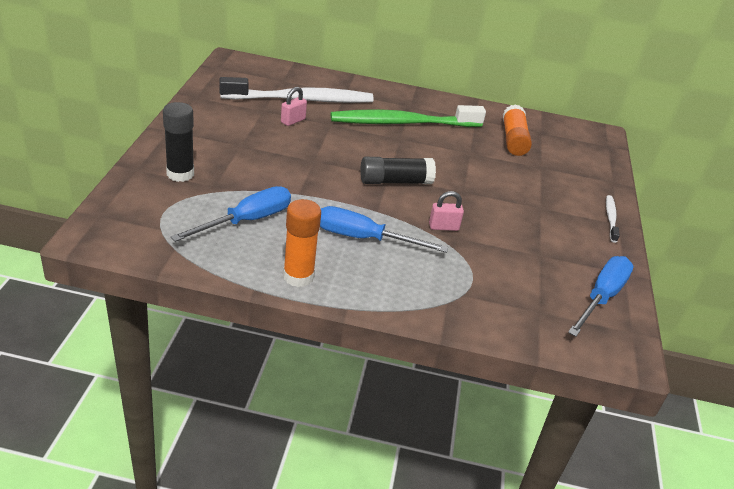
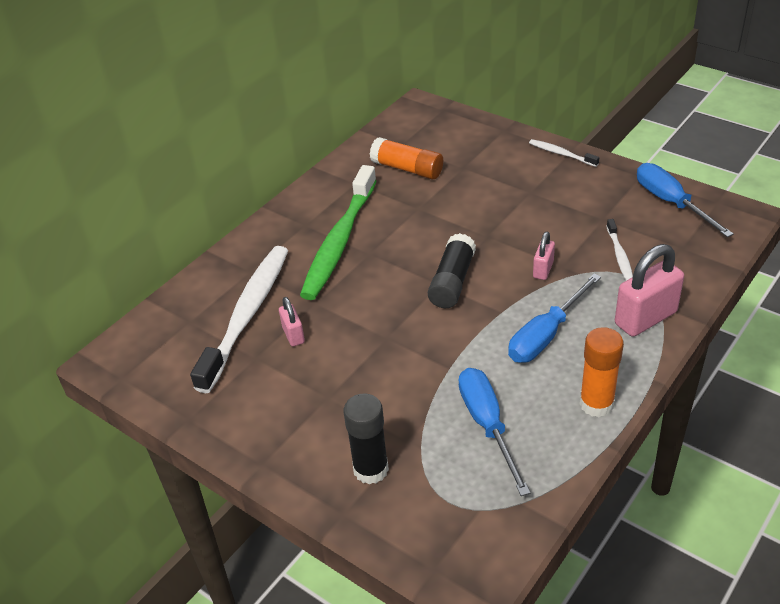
camera: 55 degrees left, 5 degrees up
(422, 295) = (645, 318): none -> pink padlock
(496, 270) = (619, 255): none -> white toothbrush

